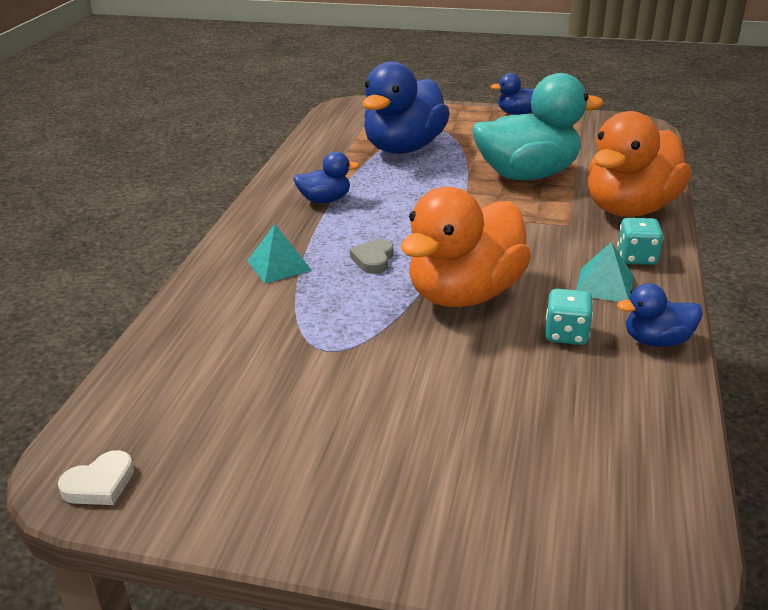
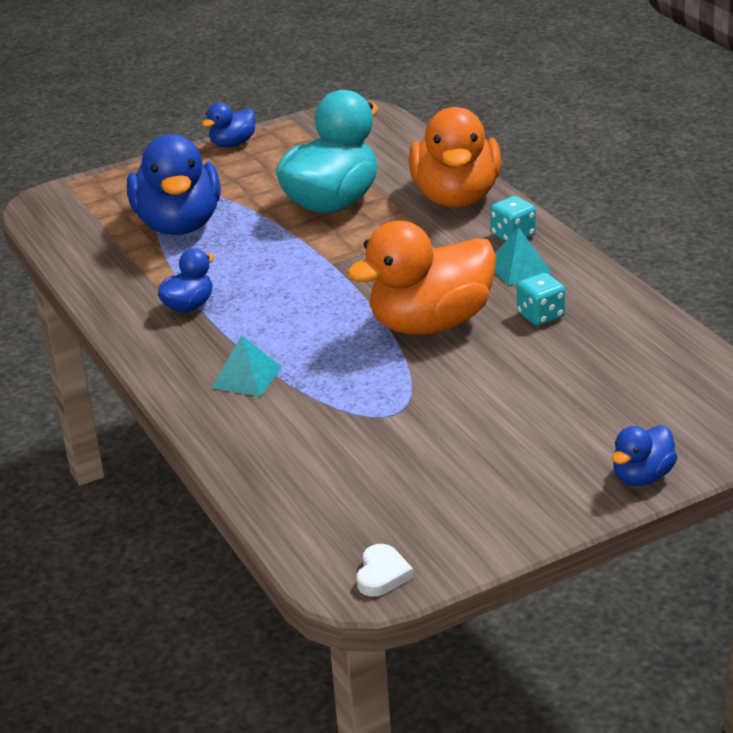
camera: 40 degrees left, 0 degrees up
(373, 260) = (318, 334): grey heart -> none
(465, 294) = (430, 324): orange duck -> orange duck turned 60 degrees clockwise
(656, 341) = (602, 290): blue duck -> blue duck (642, 476)

